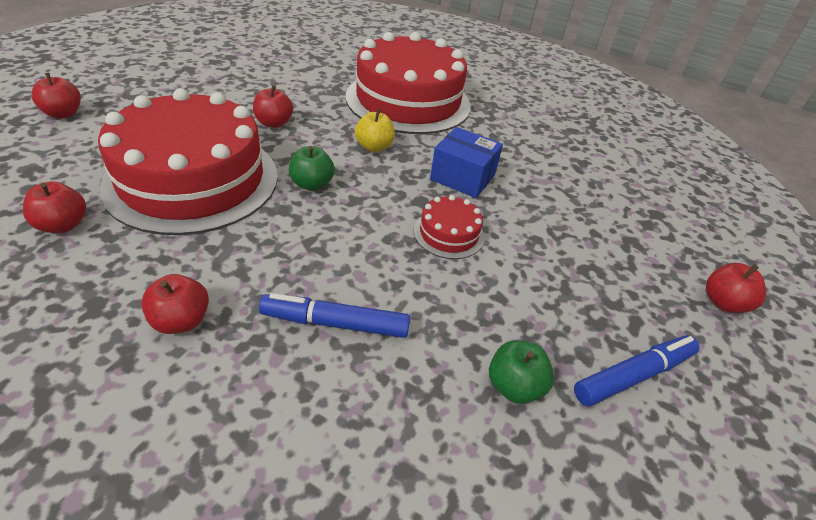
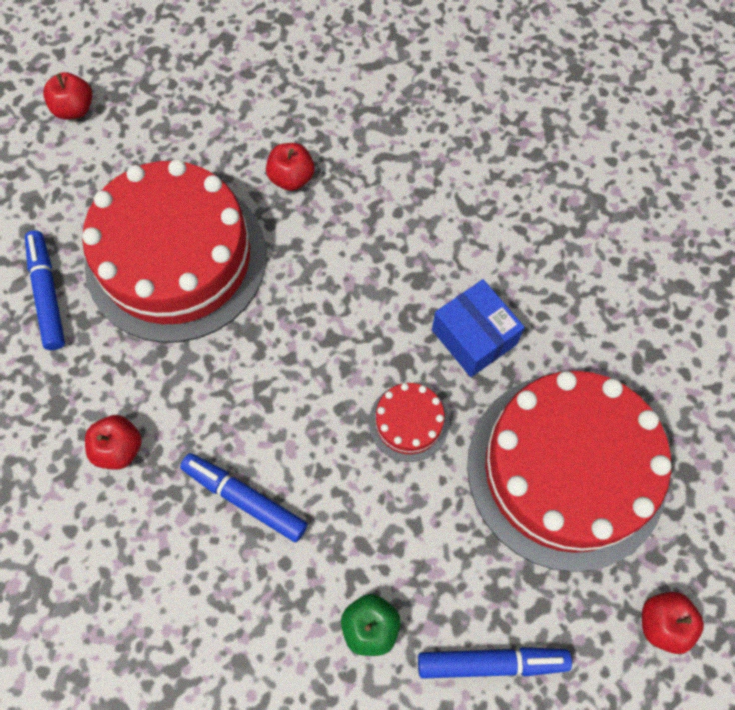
camera: 30 degrees right, 25 degrees up
(63, 225) = (48, 294): red apple -> blue marker
(312, 184) = (295, 300): green apple -> none
(374, 147) = (392, 253): yellow apple -> none
(408, 101) = (480, 168): red cake -> red cake (566, 469)

